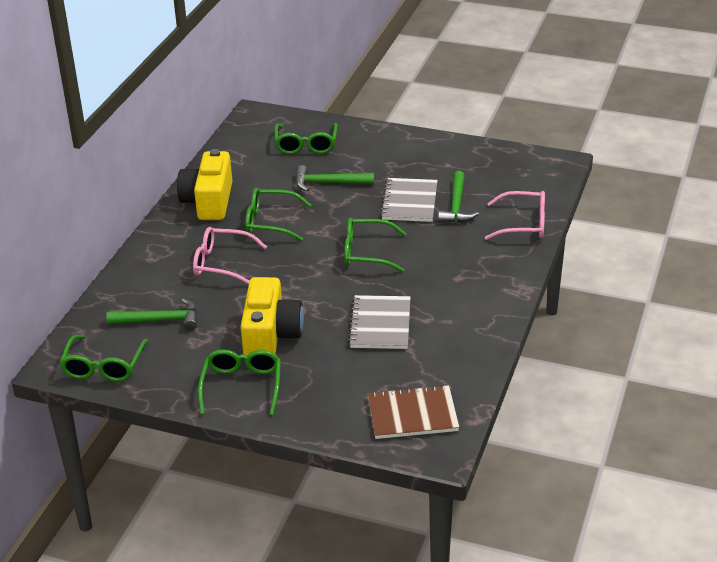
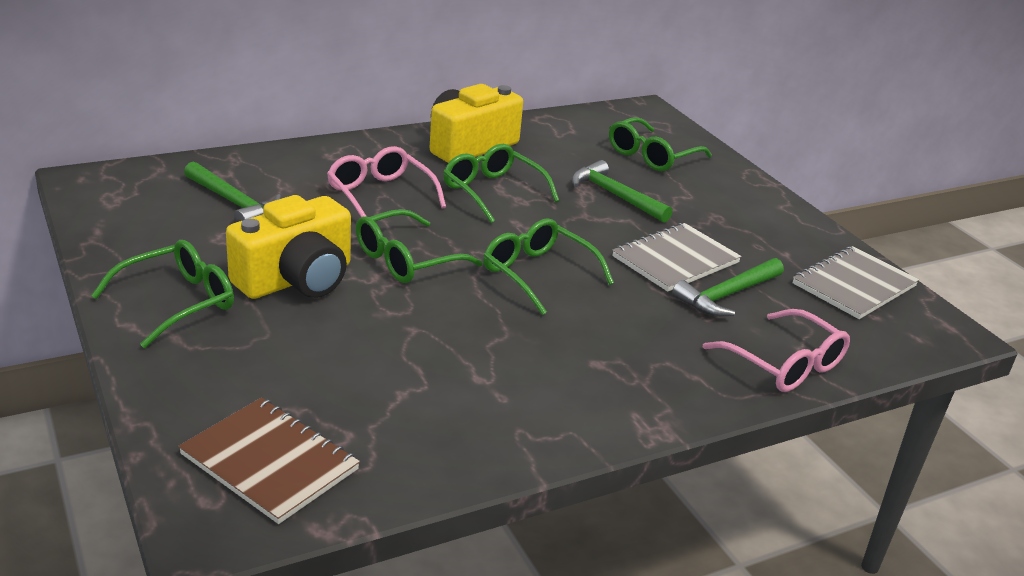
camera: 40 degrees right, 5 degrees down
(103, 366) = (115, 205): green glasses -> green glasses (406, 260)
(380, 324) = (421, 346): grey notebook -> grey notebook (854, 285)

